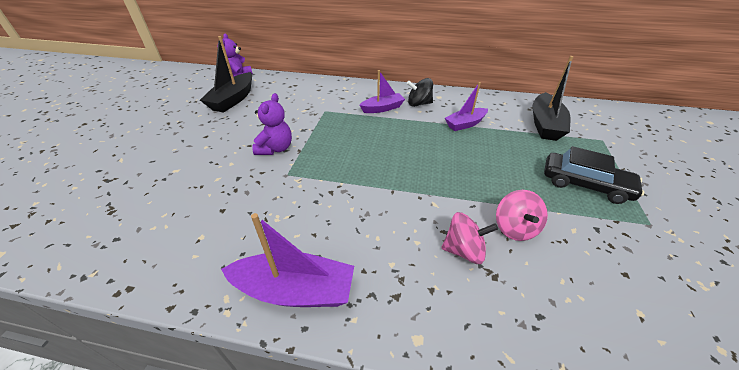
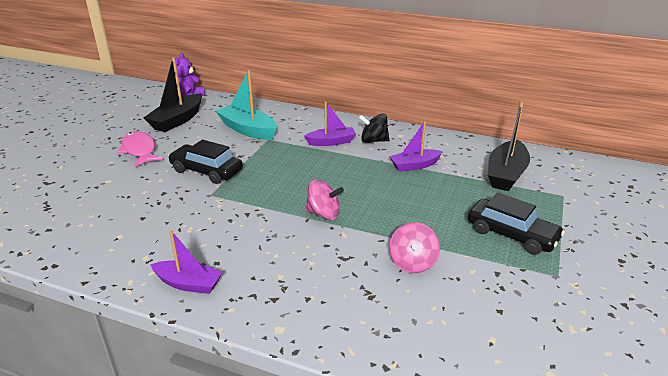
camera: 10 degrees right, 10 degrees down
(202, 133) = (139, 150): none -> pink fish
(275, 148) = (206, 171): purple teddy bear -> black car
(295, 290) = (188, 283): purple boat -> purple boat, size x0.66
(302, 103) = (248, 130): none -> turquoise boat
(464, 250) = (352, 274): pink spinning top -> pink spinning top (324, 214)

